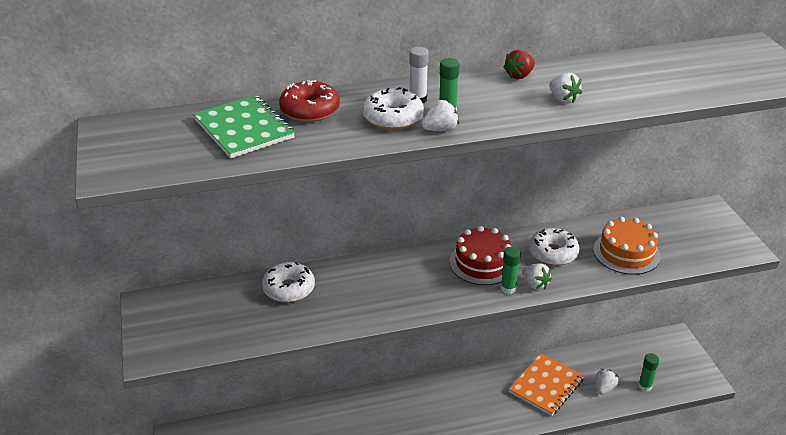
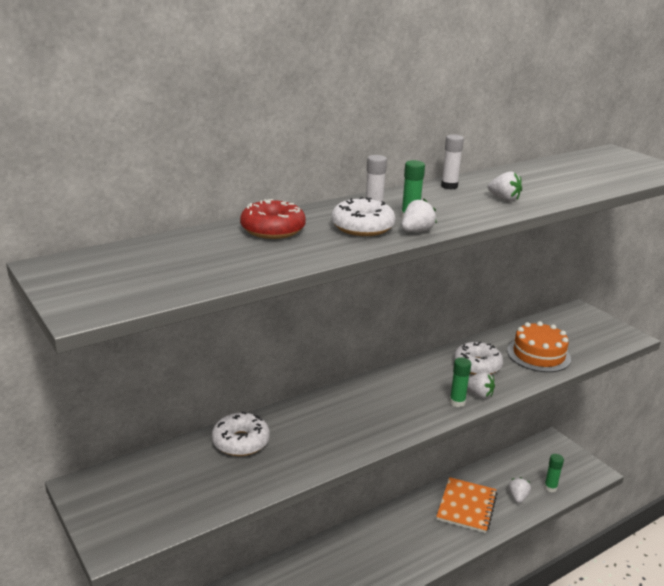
camera: 20 degrees left, 10 degrees down
(244, 129) = (214, 251): green notebook -> none
(482, 263) = (419, 384): red cake -> none
(519, 76) = (449, 186): red strawberry -> white glue stick

